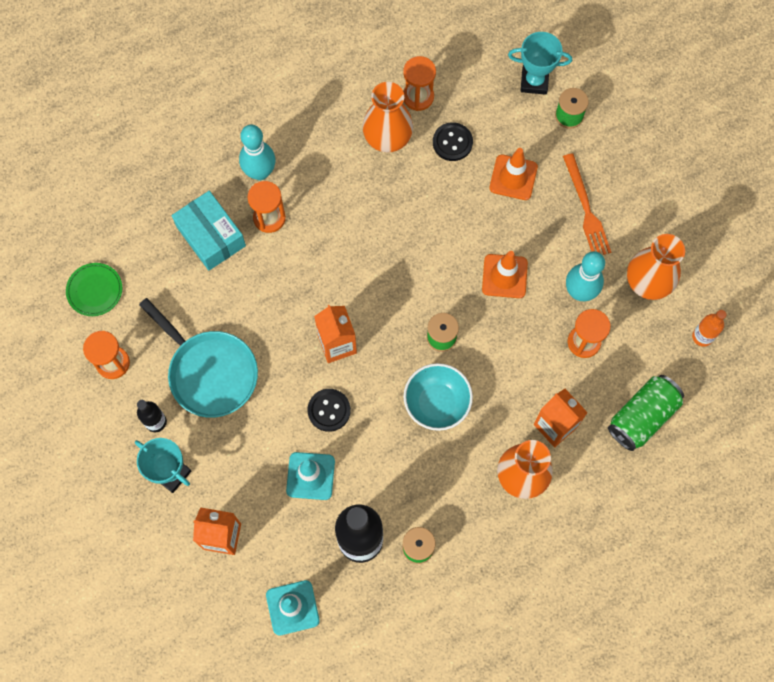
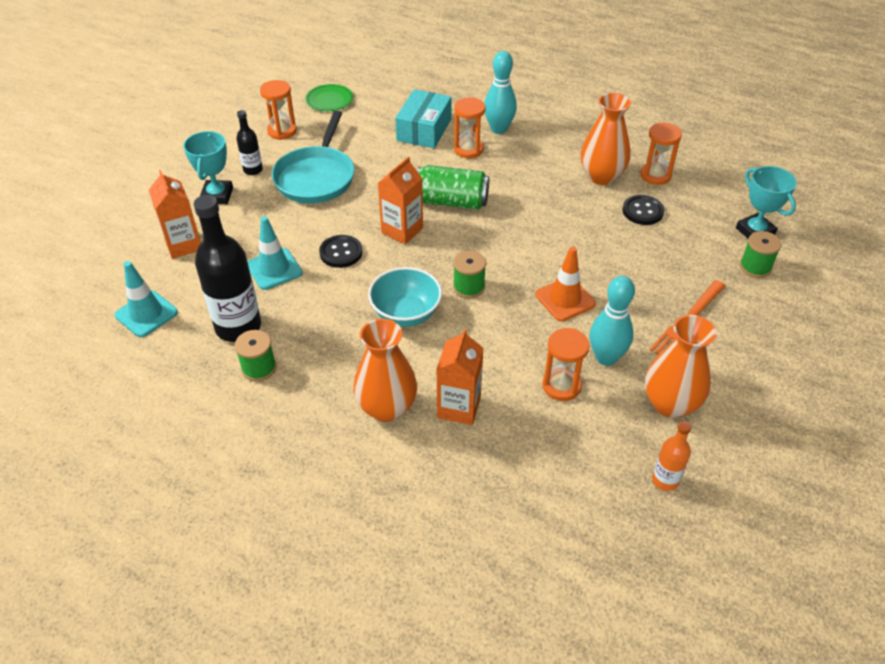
camera: 55 degrees right, 25 degrees down
(513, 177) = (658, 260): orange traffic cone -> none
(642, 417) = (531, 473): green can -> green can (451, 202)

